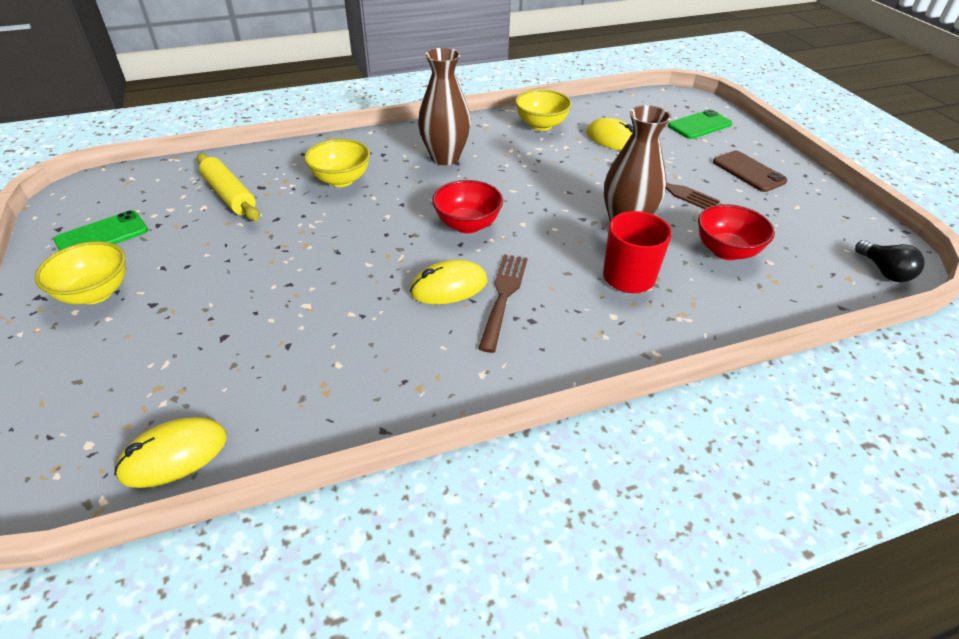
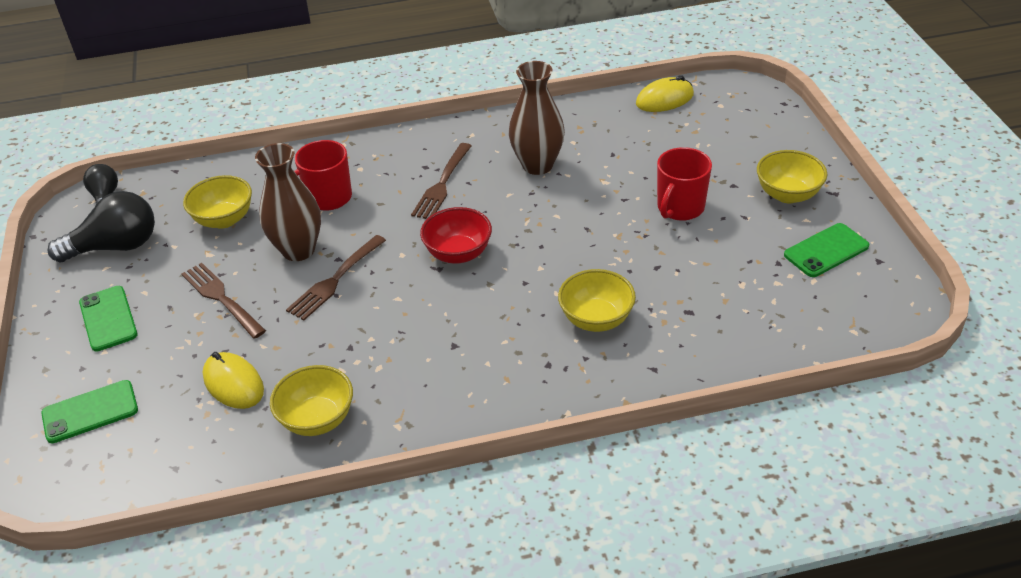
camera: 170 degrees left, 0 degrees up
(229, 275) = (680, 208): none -> red mug
(230, 195) = (719, 299): yellow rolling pin -> none
(445, 158) = (467, 354): brown vase -> brown vase (537, 165)
(449, 287) = (486, 193): yellow mouse -> none
(575, 202) = (335, 279): none -> brown fork
(726, 251) = (224, 219): red bowl -> yellow bowl
(748, 172) = (108, 318): brown phone -> green phone
(809, 223) = (116, 247): none -> black light bulb

